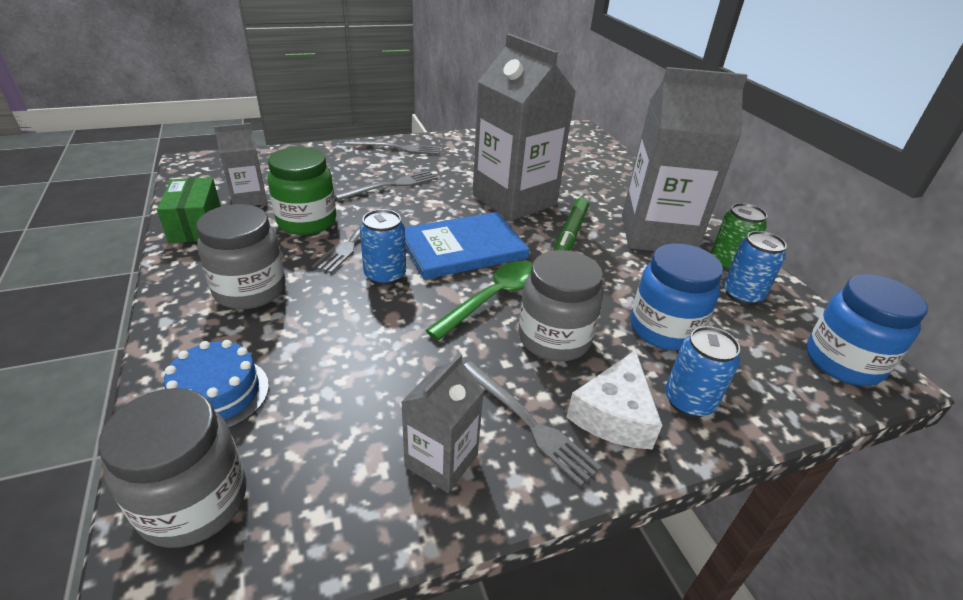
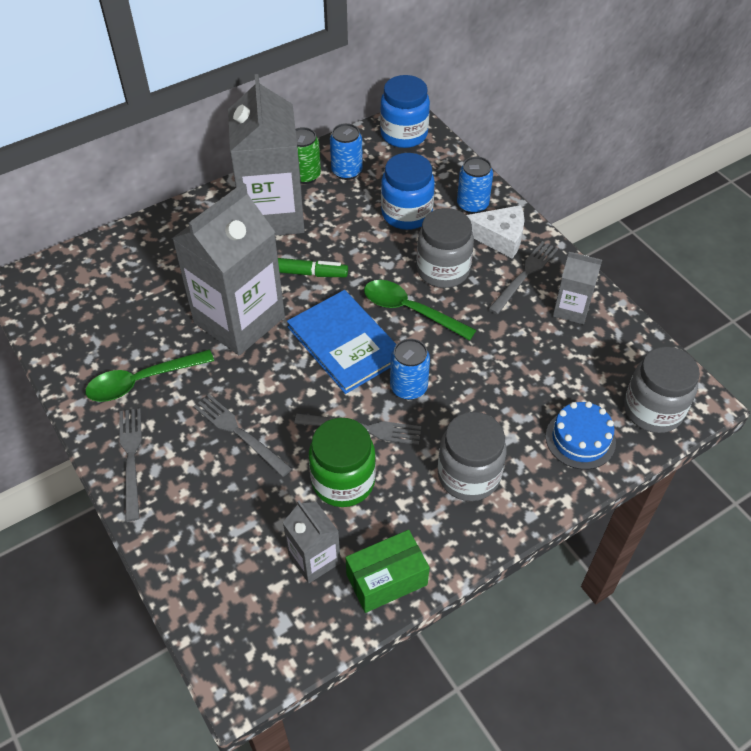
camera: 100 degrees left, 15 degrees up
(465, 157) = (142, 381): none -> green spoon

